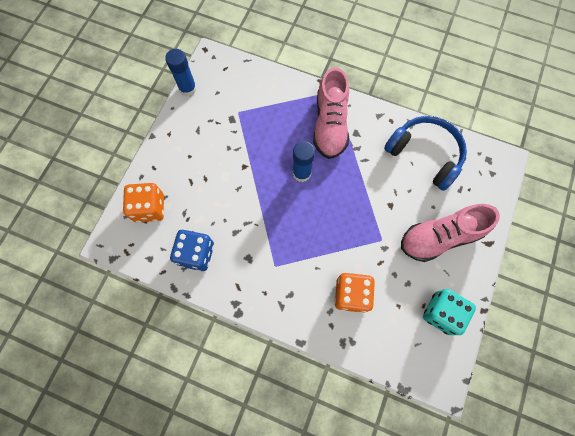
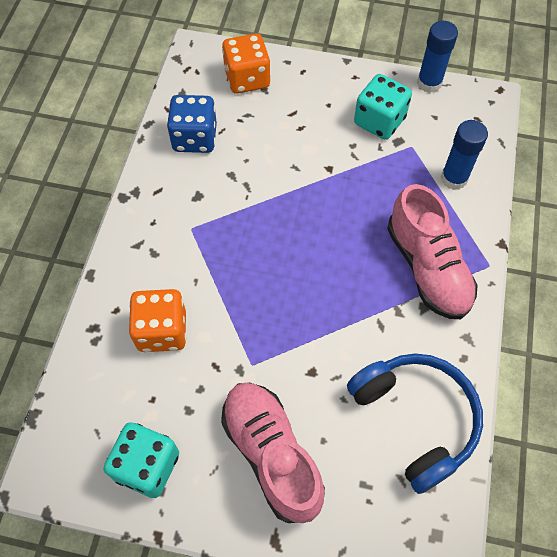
camera: 80 degrees right, 10 degrees down
(212, 127) = (379, 121): none -> turquoise dice
(302, 173) = (336, 240): blue glue stick -> blue glue stick (454, 178)
(330, 125) = (427, 267): pink shoe -> pink shoe turned 105 degrees counterclockwise
(425, 154) = (416, 419): blue headphones -> blue headphones turned 60 degrees counterclockwise

